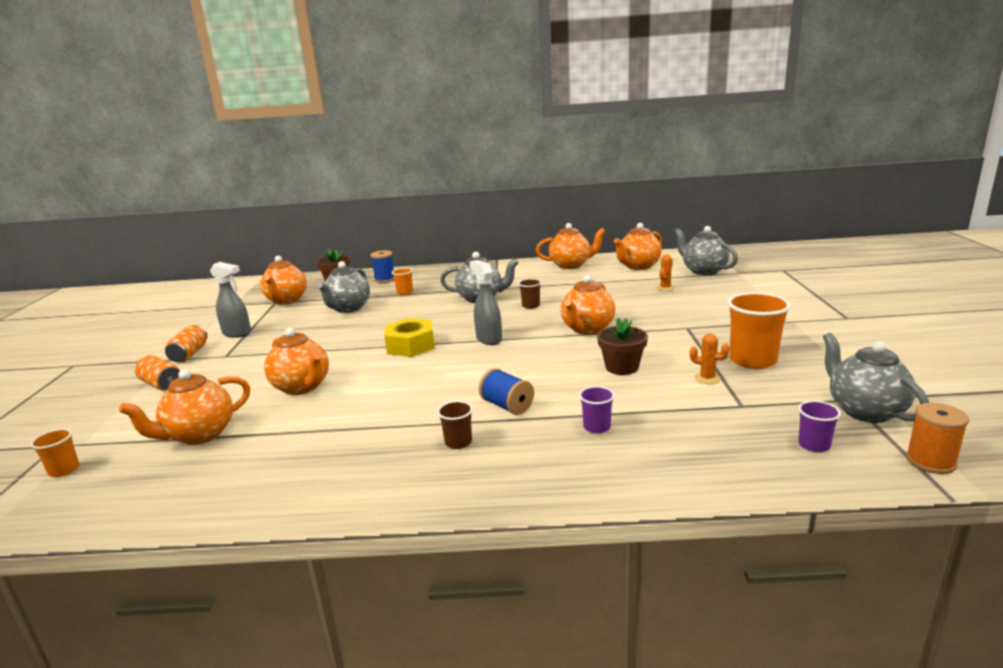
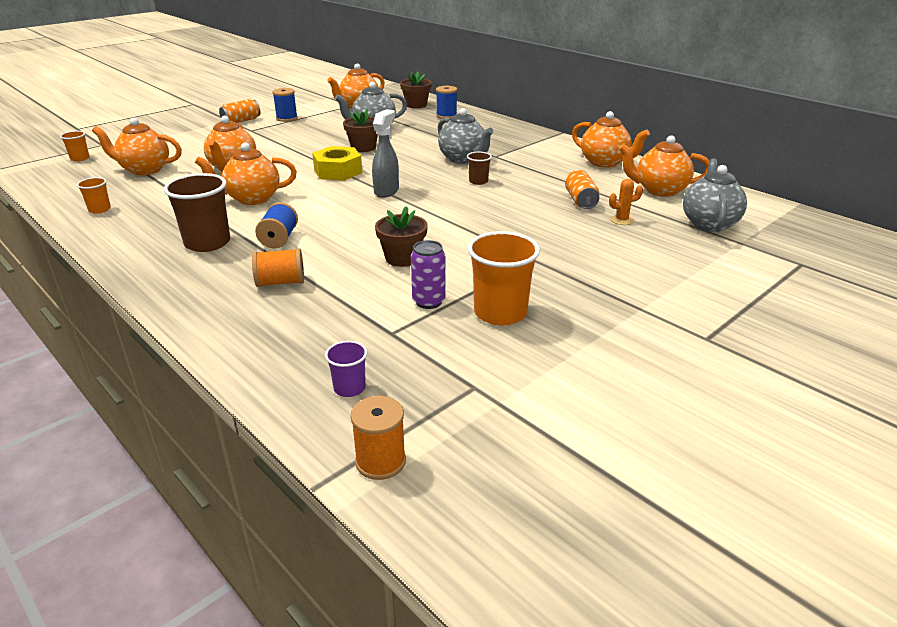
camera: 45 degrees right, 10 degrees up
(161, 384) = (194, 133): orange can -> orange can (580, 201)
(237, 333) = (287, 118): grey spray bottle -> blue spool
(381, 323) = (363, 147): none -> brown flower pot
(405, 292) = (432, 131): orange cup -> orange cup (99, 209)
(458, 442) = (207, 243): brown cup -> brown cup, size x1.95
(587, 329) = (462, 219): orange teapot -> orange teapot (252, 199)
(596, 427) = (281, 282): purple cup -> orange spool
(707, 378) = (428, 301): orange cactus -> purple can
(865, 411) = (456, 401): grey teapot -> none

